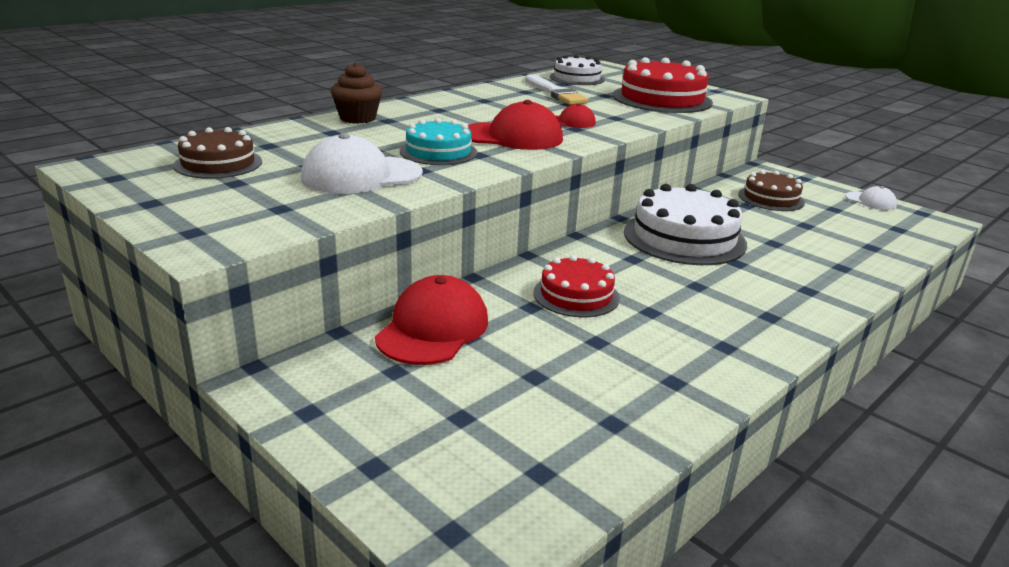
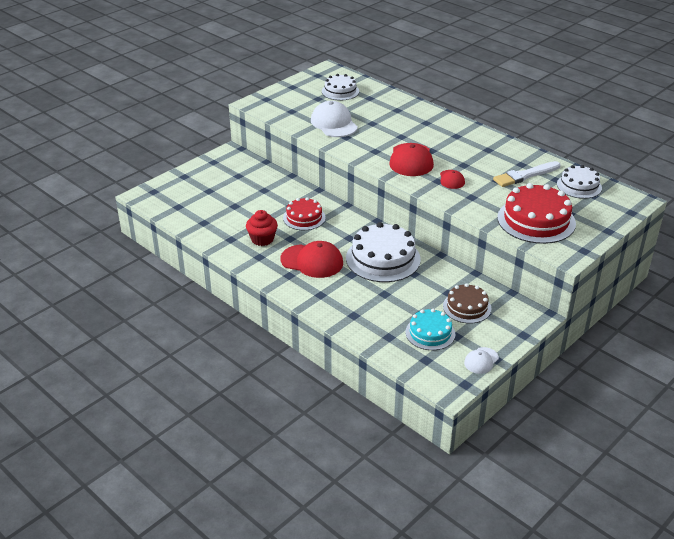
camera: 90 degrees right, 10 degrees up
(218, 163) = (340, 91): brown cake -> white cake
(357, 118) = (425, 114): brown cupcake -> none
(433, 329) = (270, 182): red cap -> red cap (312, 261)
(438, 152) = (375, 140): turquoise cake -> turquoise cake (430, 333)
(663, 342) = (262, 239): none -> red cupcake

